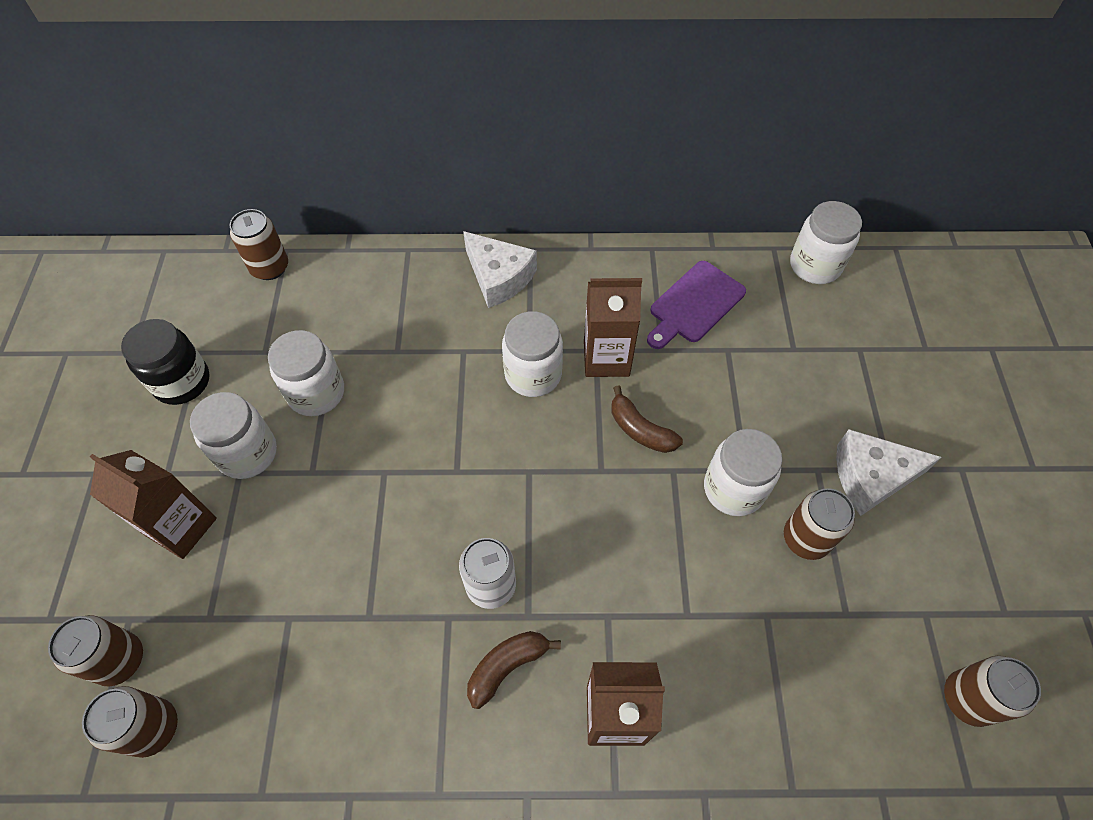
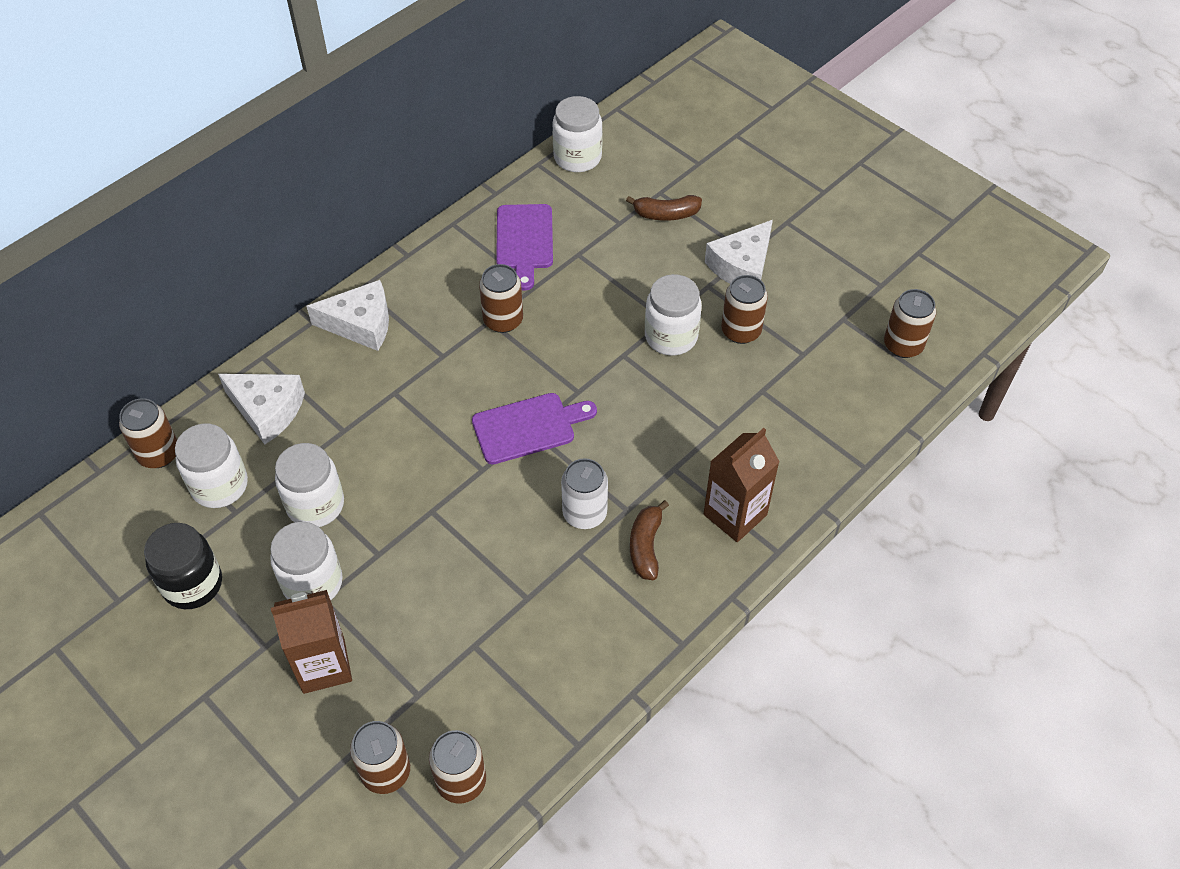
camera: 45 degrees left, 5 degrees down
(367, 292) = (267, 410): none -> white cheese
(528, 467) = (528, 427): none -> purple cutting board
(533, 374) = (464, 369): white jar -> white jar (219, 485)
(606, 358) = (503, 320): brown carton -> brown can
(640, 430) = (576, 347): brown banana -> brown banana (666, 214)

